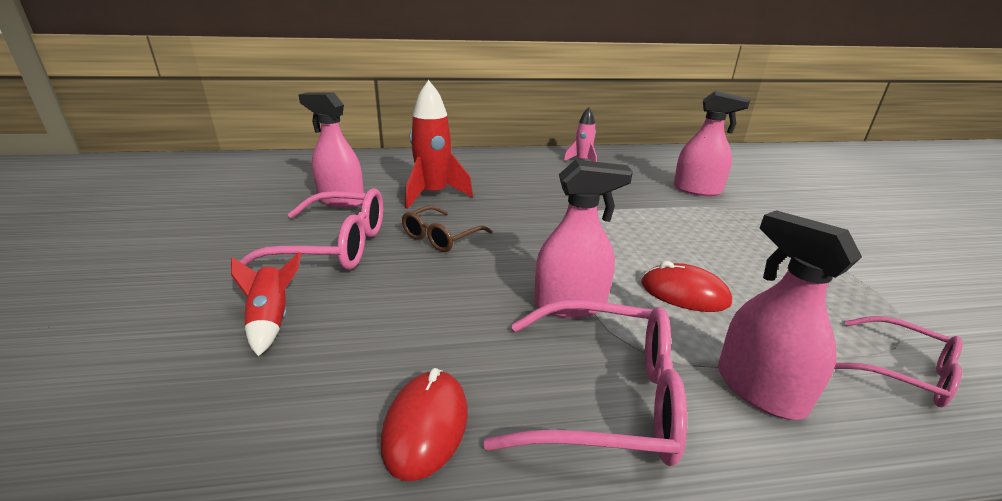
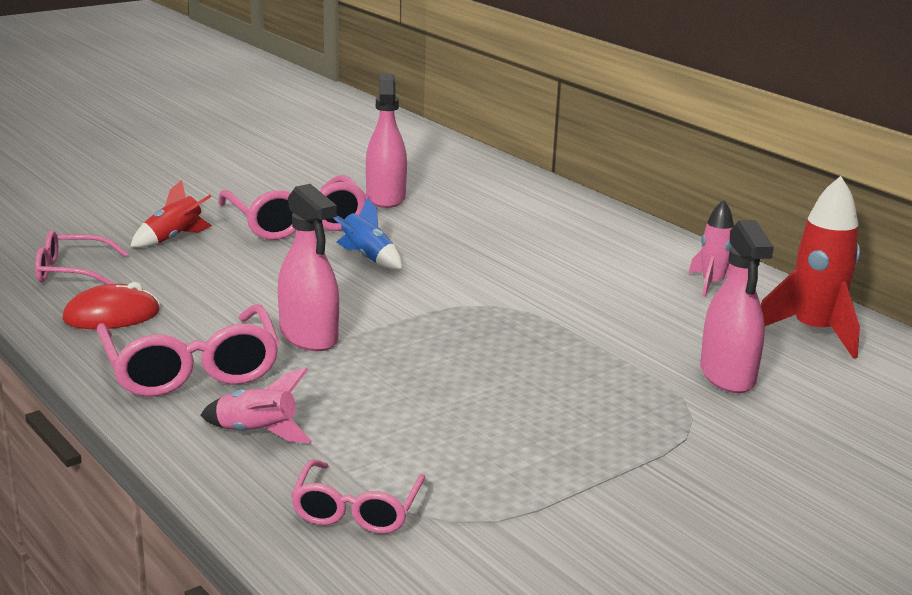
camera: 60 degrees right, 5 degrees down
(257, 431) = (71, 271): none -> pink glasses
(433, 194) = (459, 230): red rocket -> red rocket (813, 332)
(441, 237) = (367, 257): brown glasses -> blue rocket
(684, 293) = (393, 388): red mouse -> none
(759, 389) = (257, 433): pink spray bottle -> pink rocket

